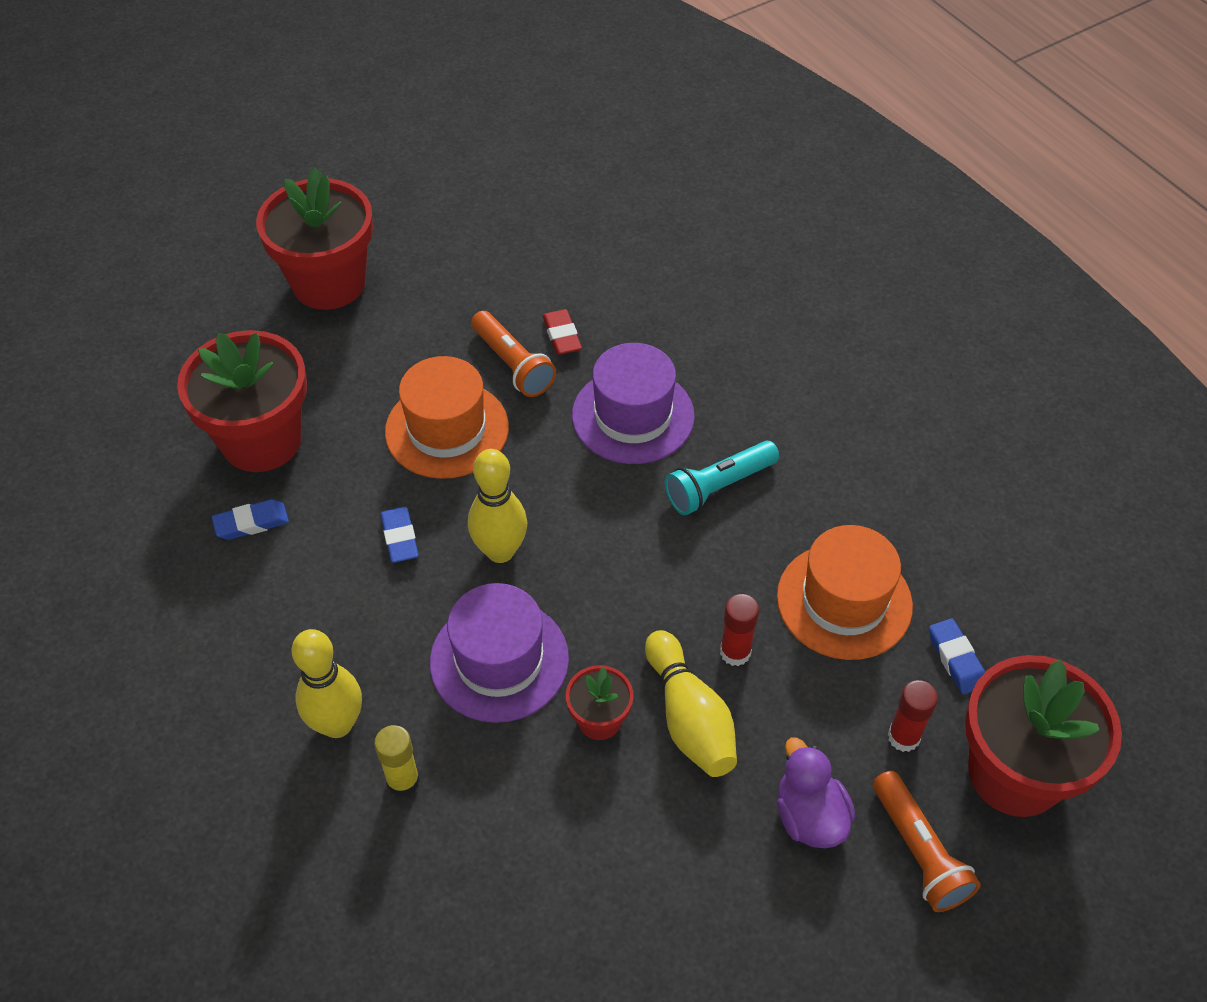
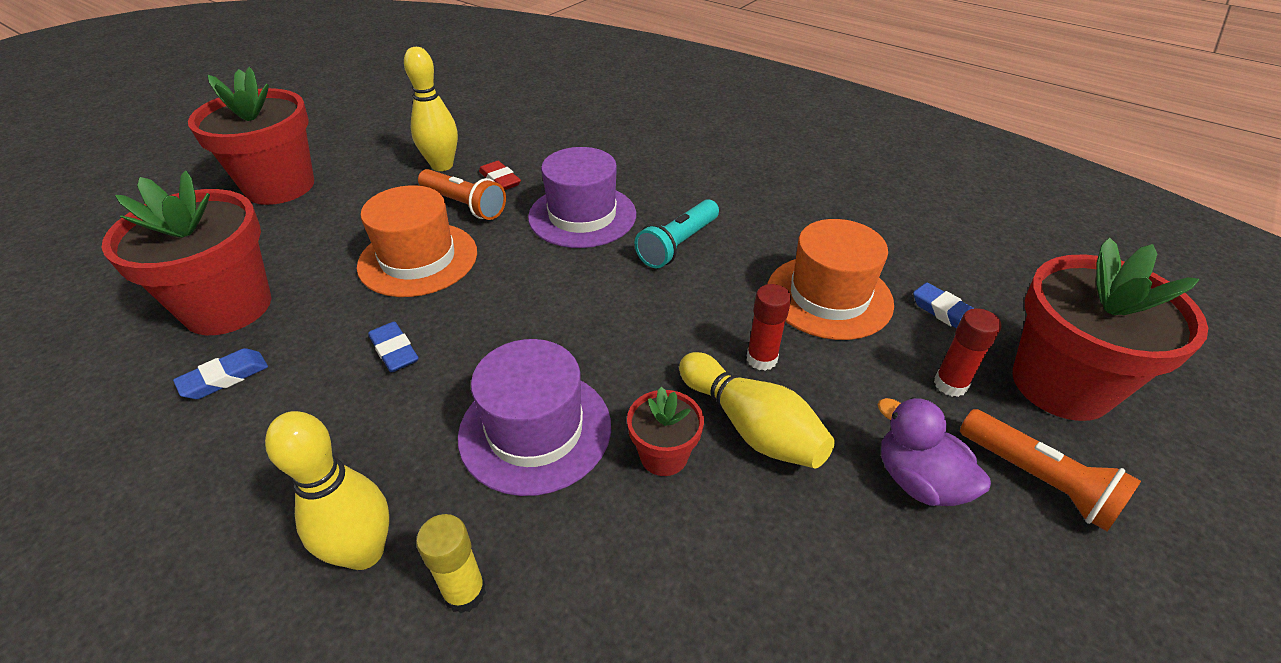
camera: 20 degrees left, 10 degrees down
(500, 551) = (501, 336): yellow bowling pin -> yellow bowling pin (442, 165)

